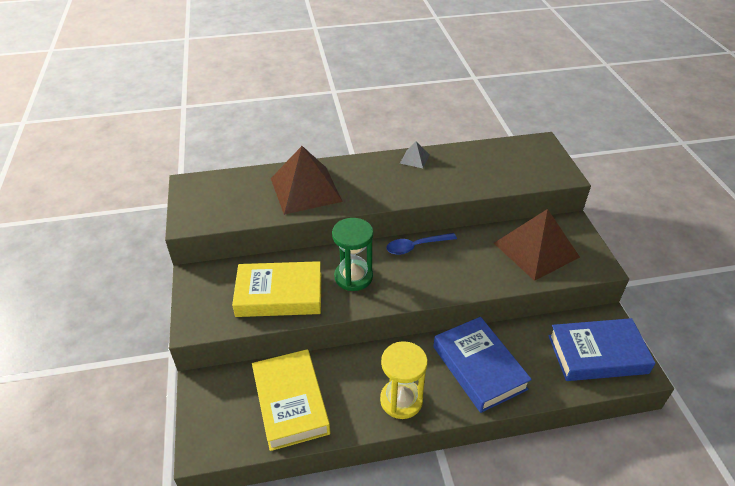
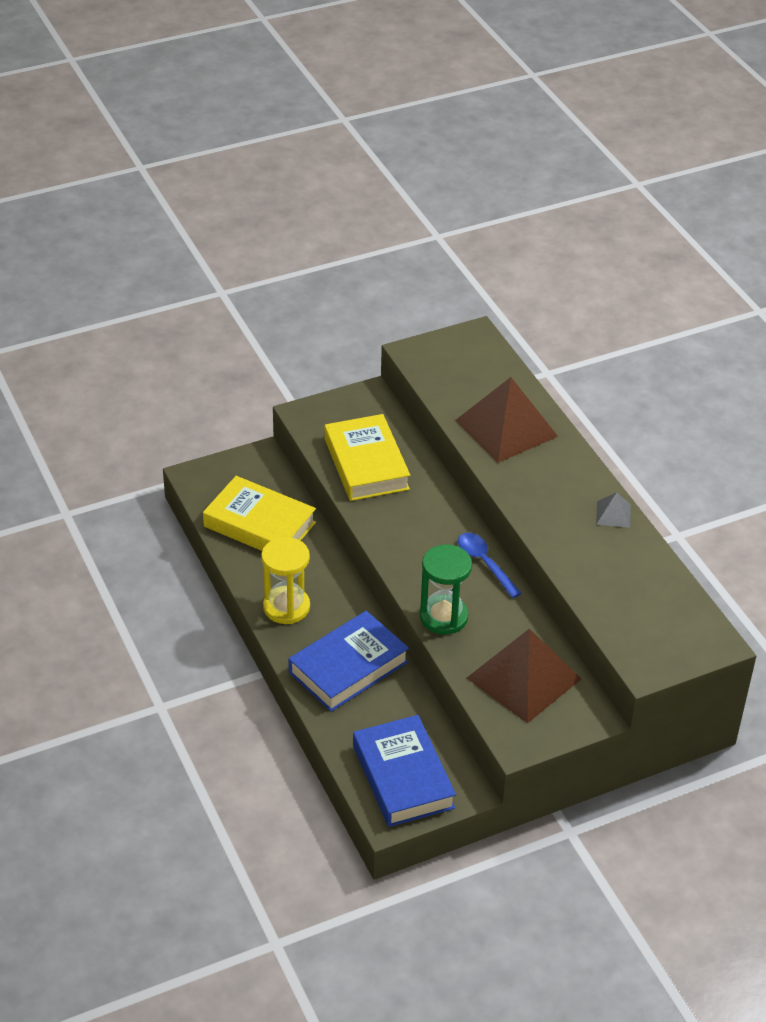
camera: 75 degrees right, 0 degrees up
(290, 402) = (260, 524): yellow book -> yellow book turned 60 degrees clockwise
(353, 277) = (413, 517): green hourglass -> green hourglass (443, 617)

